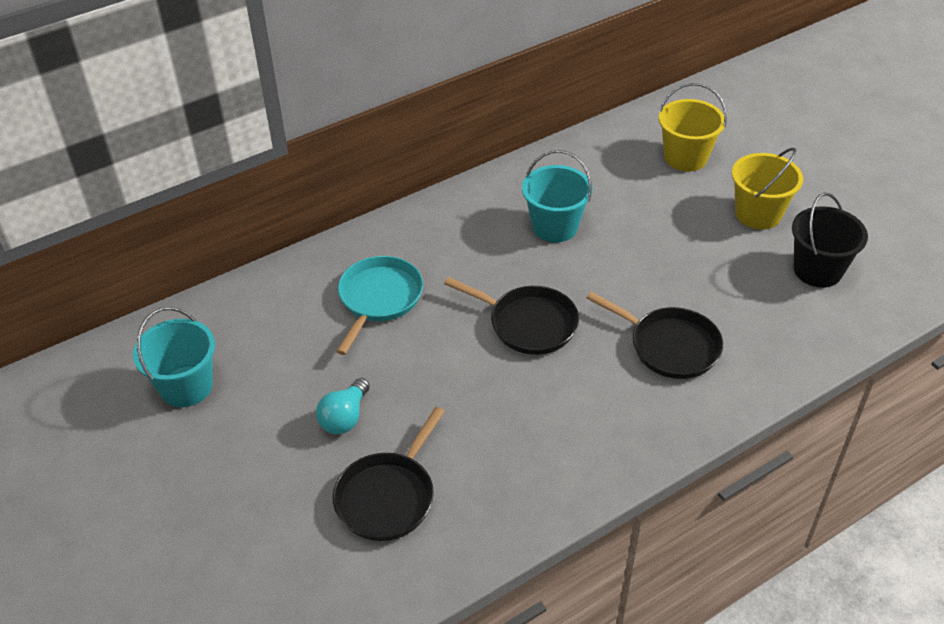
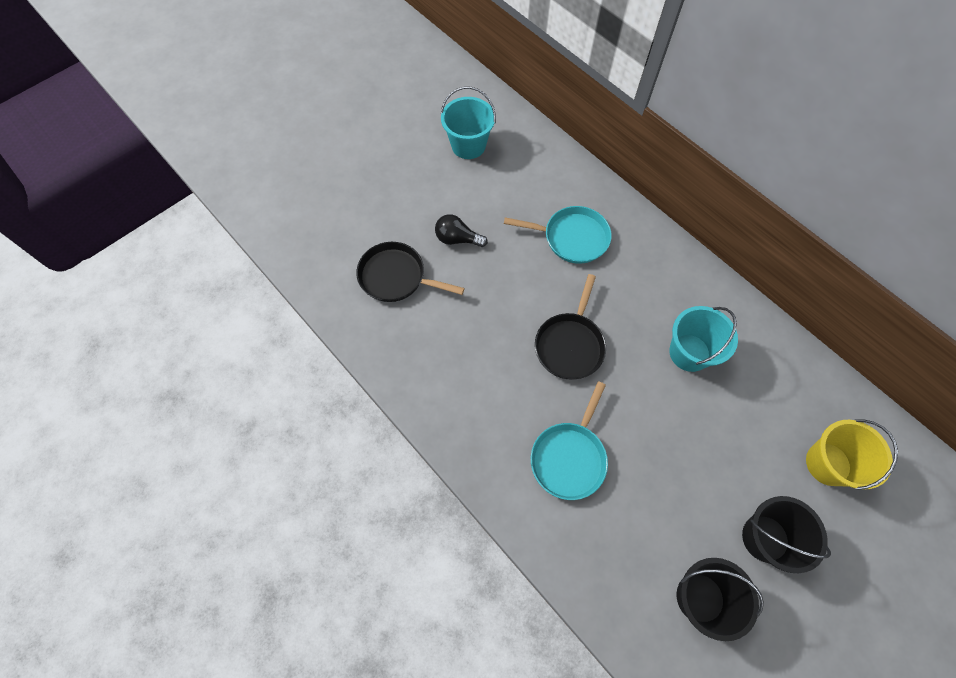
camera: 80 degrees right, 20 degrees up
(345, 417) = (457, 239): turquoise light bulb -> black light bulb
(669, 346) = (569, 457): black pan -> turquoise pan
(758, 214) = (765, 538): yellow bucket -> black bucket

